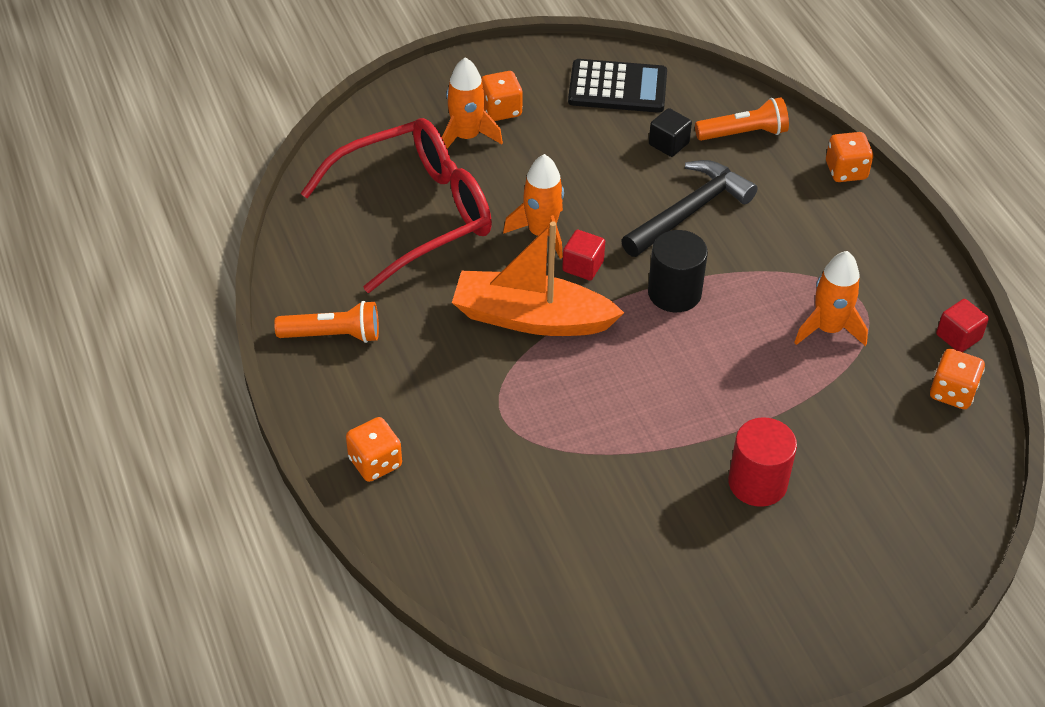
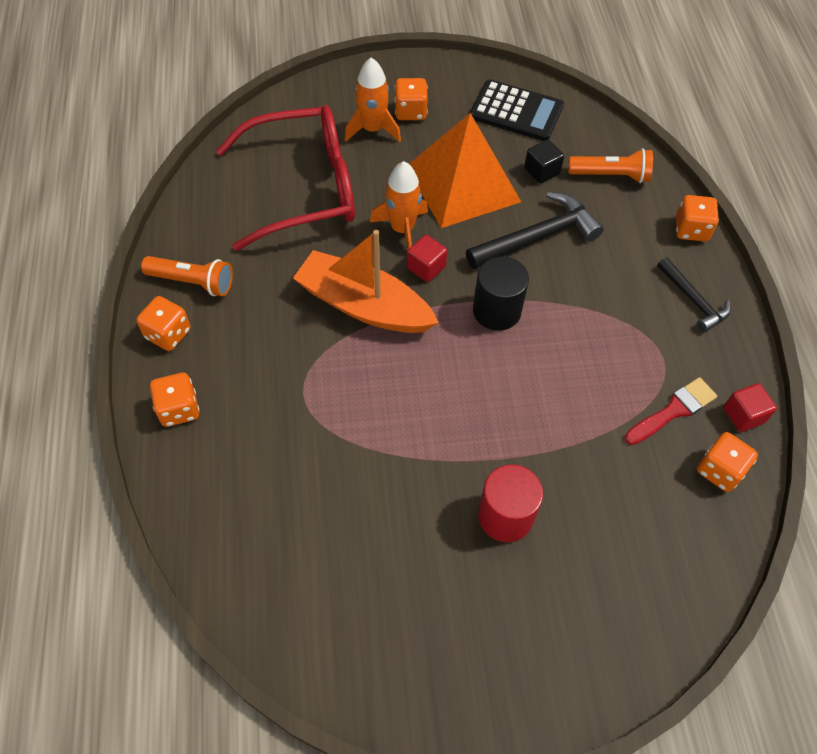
camera: 15 degrees right, 10 degrees up
(329, 392) = (168, 334): none -> orange dice
(588, 174) = (462, 184): none -> orange pyramid
(828, 329) = (623, 378): orange rocket -> none
(872, 239) = (693, 300): none -> black hammer
(888, 348) = (673, 411): none -> red brush

